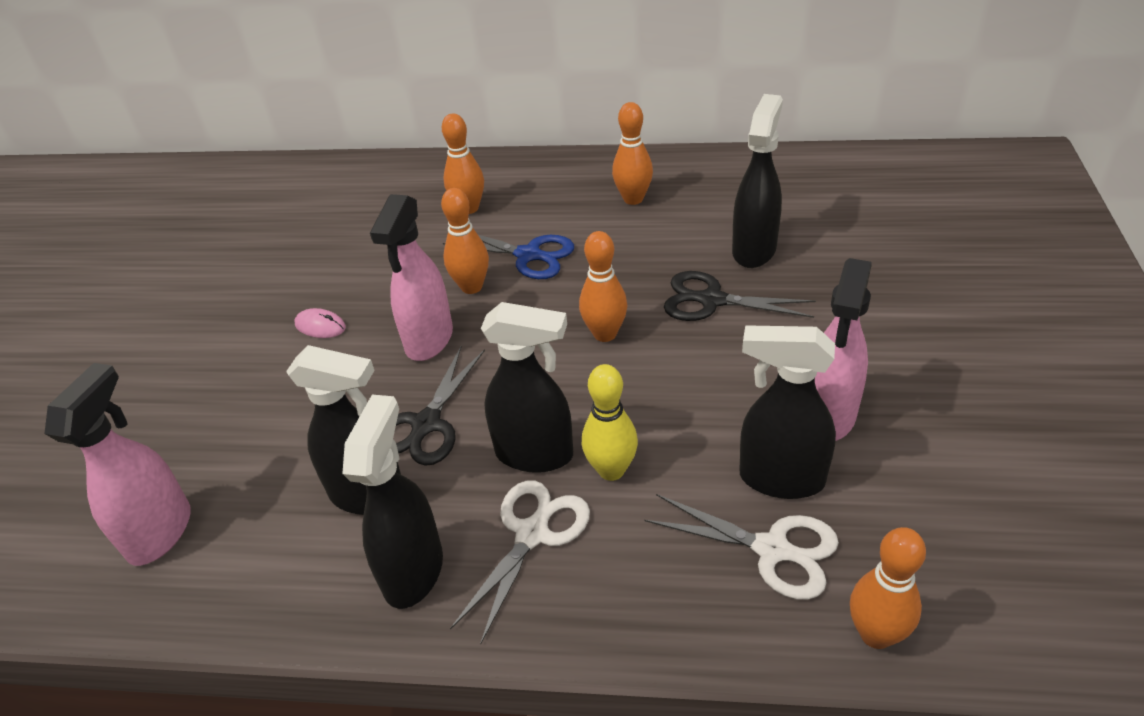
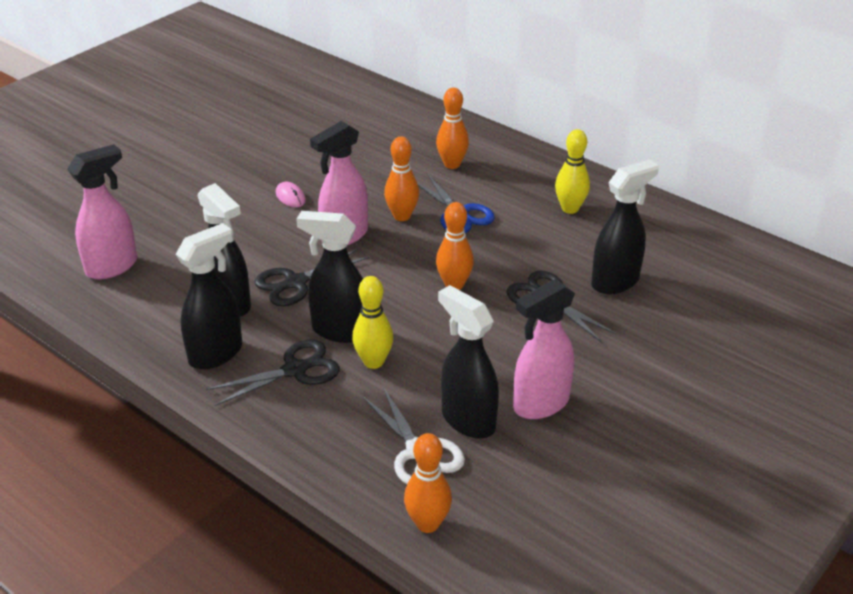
camera: 30 degrees right, 5 degrees down
(532, 534) = (295, 370): white scissors -> black scissors
(535, 454) = (339, 330): black spray bottle -> black spray bottle turned 150 degrees clockwise
(633, 199) = (570, 208): orange bowling pin -> yellow bowling pin

